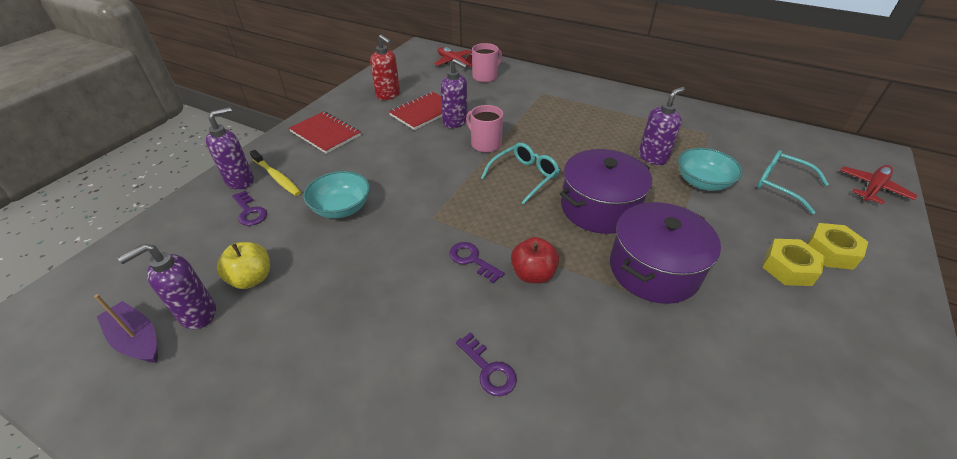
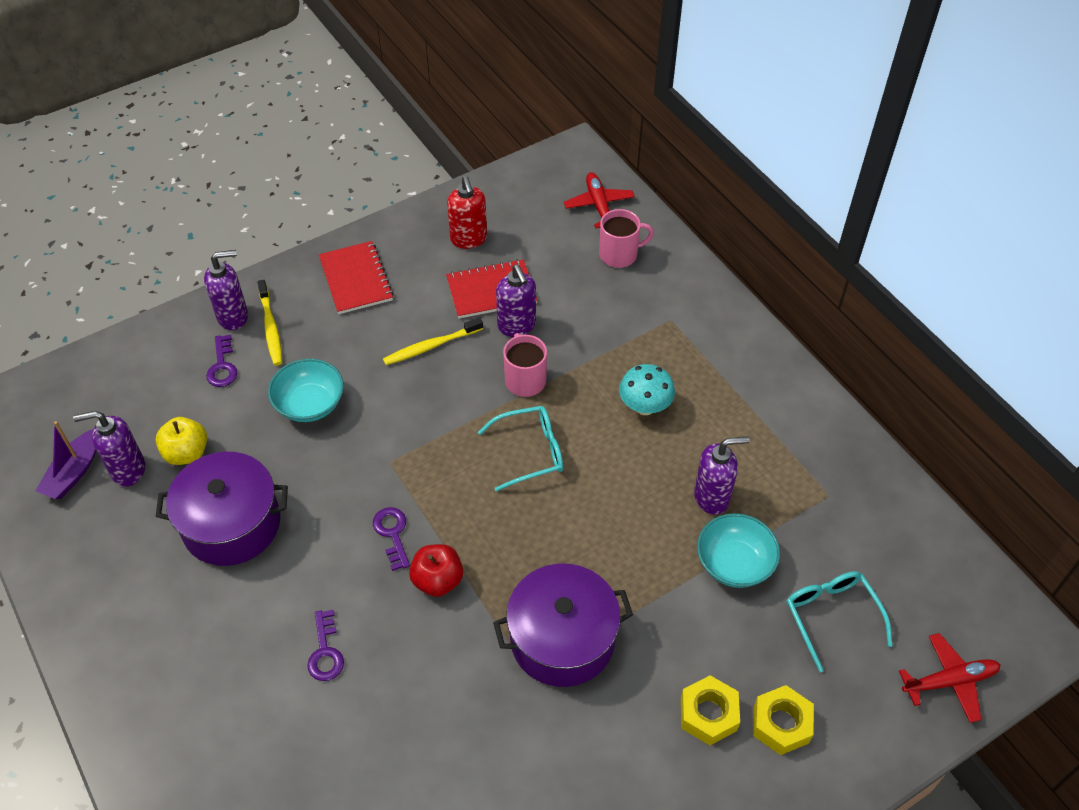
camera: 30 degrees right, 10 degrees up
(137, 339) = (74, 472): purple boat -> purple boat turned 135 degrees counterclockwise
(408, 148) = (431, 346): none -> yellow toothbrush
(569, 132) = (645, 407): none -> turquoise mushroom
(599, 208) = (576, 536): purple pot -> purple pot (231, 524)

